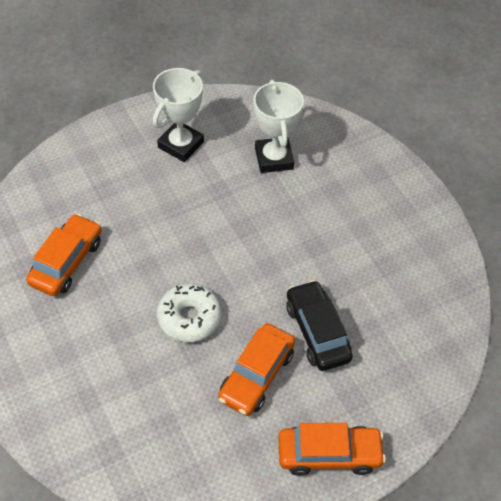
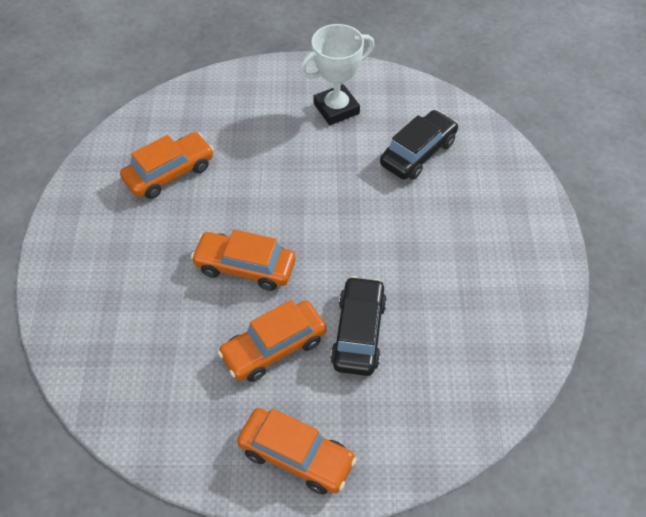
camera: 30 degrees right, 0 degrees up
(189, 318) = (245, 267): white donut -> orange car
(274, 158) = (418, 153): white trophy -> black car

